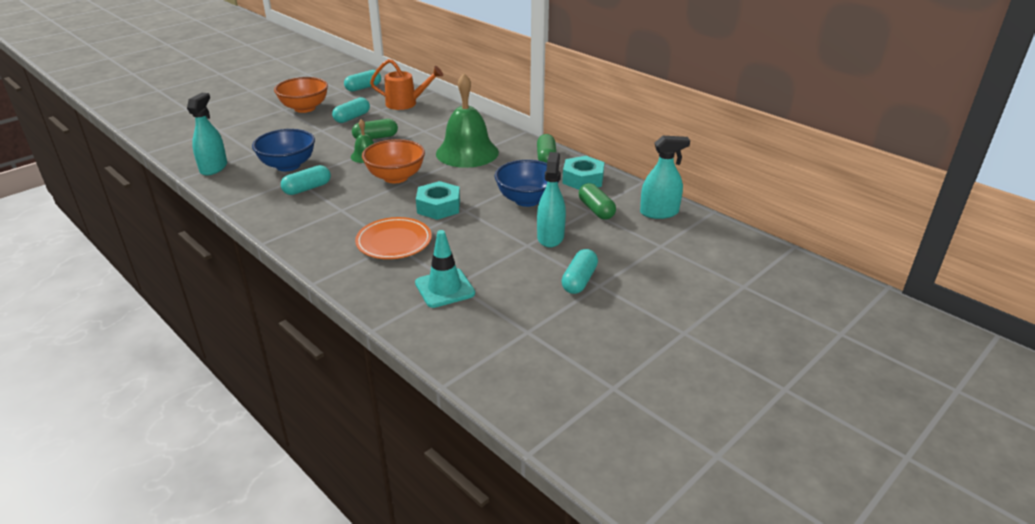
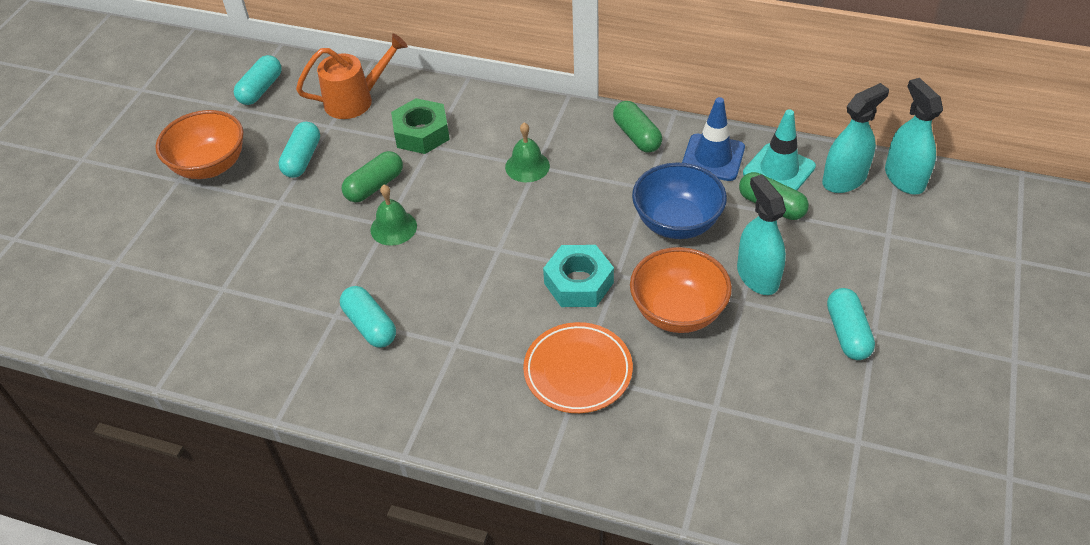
camera: 25 degrees left, 15 degrees up
(213, 168) = (187, 344): turquoise spray bottle -> turquoise spray bottle (904, 178)
(288, 165) = (298, 293): blue bowl -> none
(307, 188) = (370, 325): turquoise capsule -> turquoise capsule turned 60 degrees counterclockwise
(396, 177) = (473, 252): orange bowl -> orange bowl (678, 312)
(425, 124) = (421, 133): none -> green nut
(444, 288) = (709, 419): turquoise traffic cone -> turquoise traffic cone (779, 170)
(467, 152) = (527, 166): green bell -> green bell, size x0.48
(583, 179) = (713, 158): turquoise nut -> blue traffic cone

